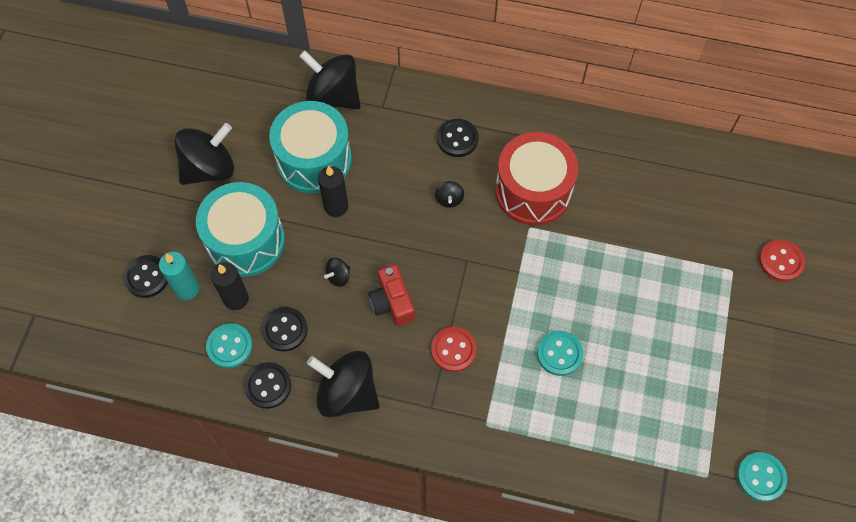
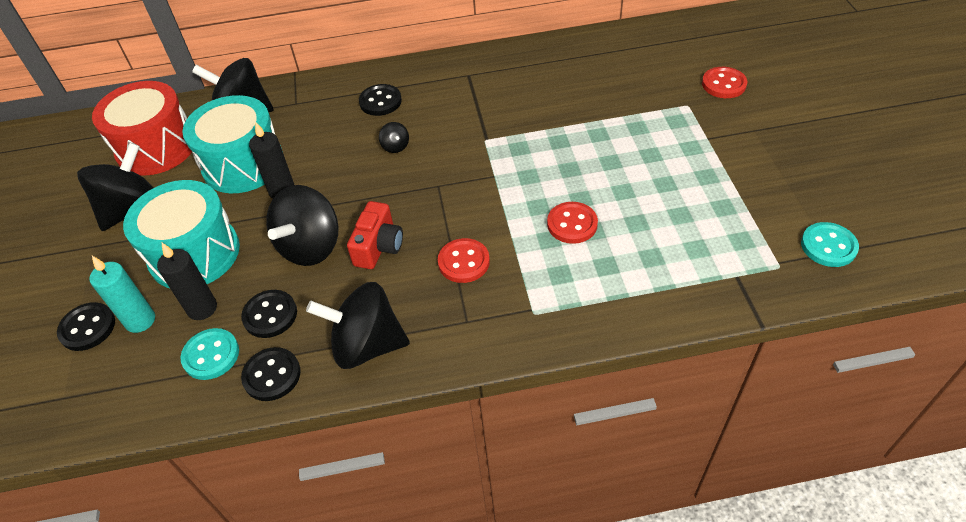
camera: 20 degrees left, 15 degrees down
(338, 276) = (310, 246): black spinning top -> black spinning top, size x2.34
(392, 302) = (378, 247): red camera -> red camera turned 120 degrees counterclockwise
(533, 191) = (472, 113): red drum -> red drum (156, 147)
(559, 354) = (572, 224): turquoise button -> red button

